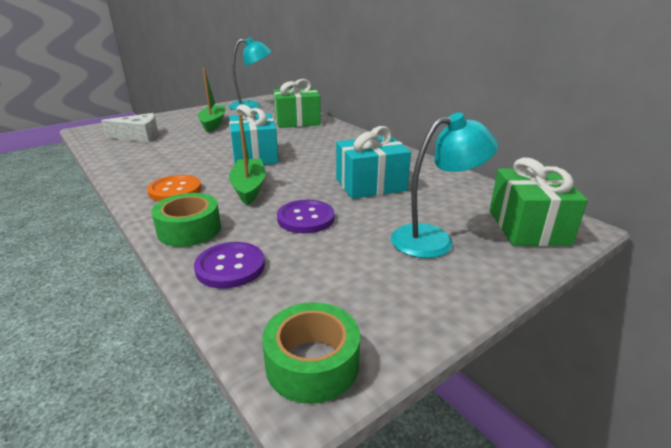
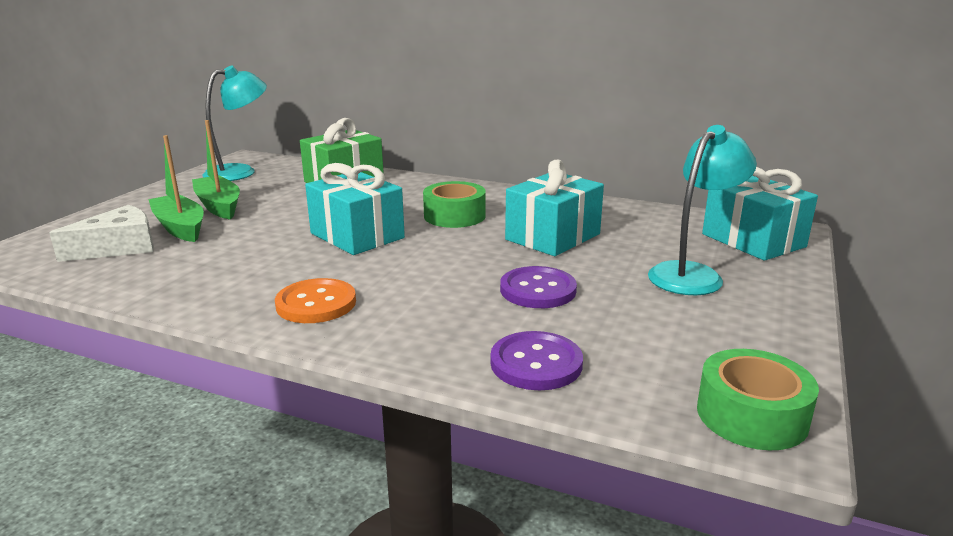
camera: 30 degrees left, 5 degrees down
(189, 230) = (419, 342): green tape -> green tape (454, 216)
(249, 188) = (414, 275): green boat -> green boat (180, 227)
(528, 227) = (753, 240): green gift -> turquoise gift

